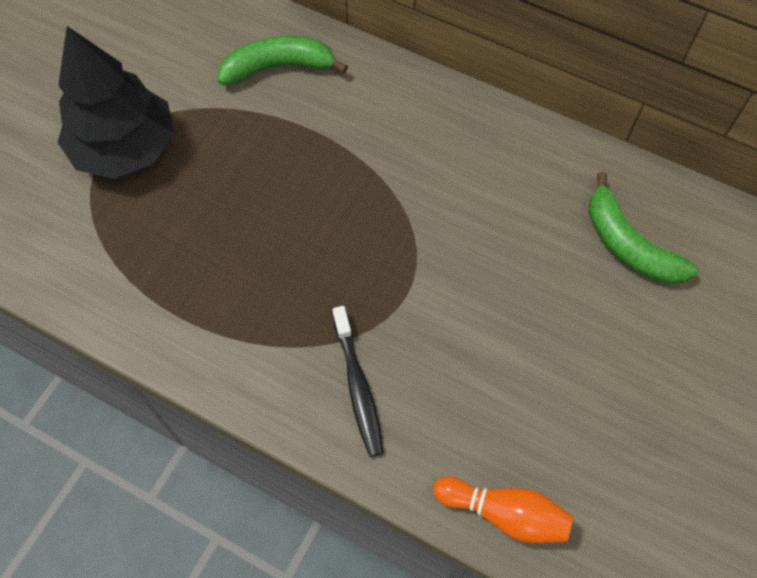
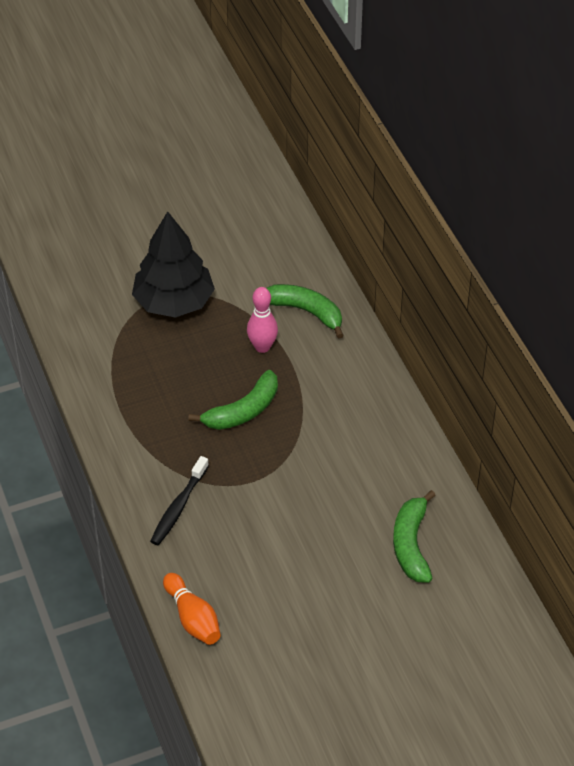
camera: 40 degrees right, 15 degrees down
(270, 135) = (262, 347): none -> pink bowling pin
(319, 220) = (243, 411): none -> green banana

